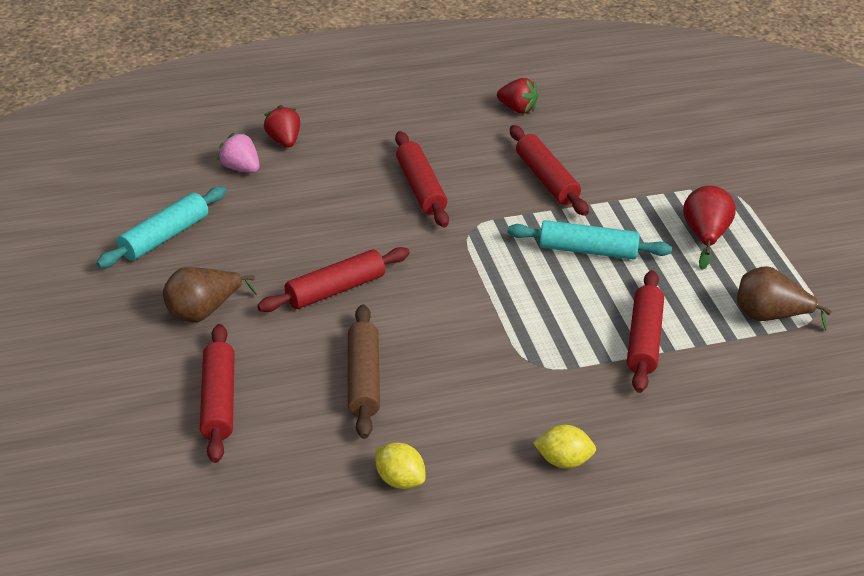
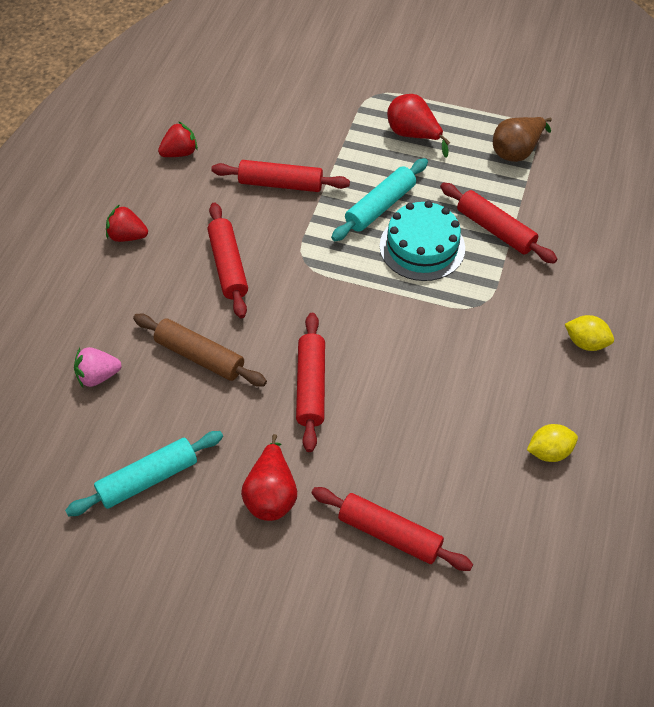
camera: 55 degrees left, 15 degrees up
(164, 236) = (148, 479): turquoise rolling pin -> turquoise rolling pin turned 75 degrees clockwise
(203, 311) = (271, 494): brown pear -> red pear
(284, 140) = (86, 326): red strawberry -> red strawberry (127, 236)
(363, 379) = (428, 420): brown rolling pin -> brown rolling pin (199, 356)
(420, 188) = (228, 266): red rolling pin -> red rolling pin turned 60 degrees clockwise
(563, 461) = (586, 342): yellow lemon -> yellow lemon turned 75 degrees clockwise
(567, 297) = (422, 247): none -> turquoise cake

